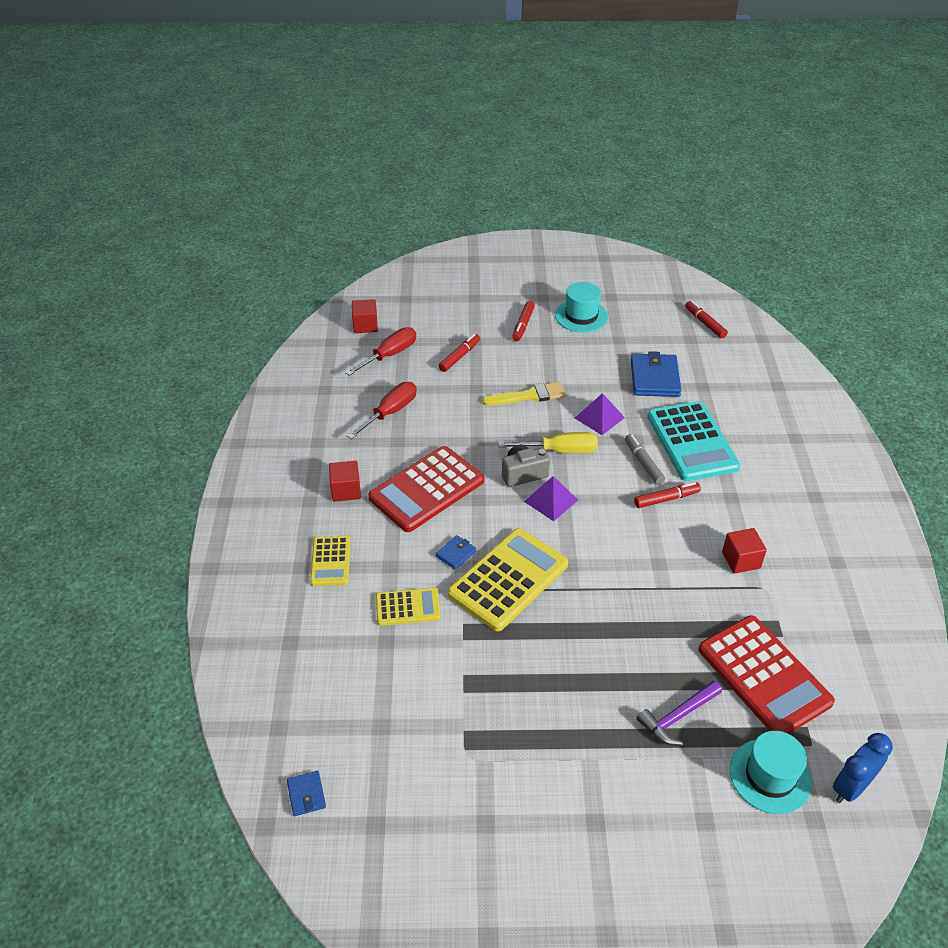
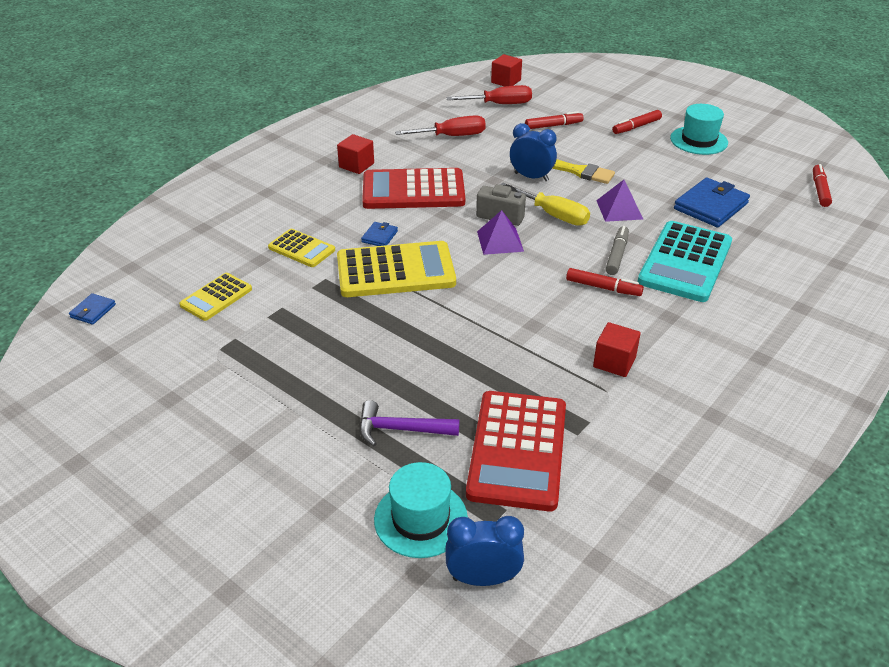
camera: 40 degrees right, 5 degrees down
(331, 561) = (290, 198): yellow calculator -> yellow calculator (216, 297)
(456, 554) = (379, 236): blue wallet -> blue wallet turned 60 degrees counterclockwise
(502, 421) = (531, 177): none -> blue clock

